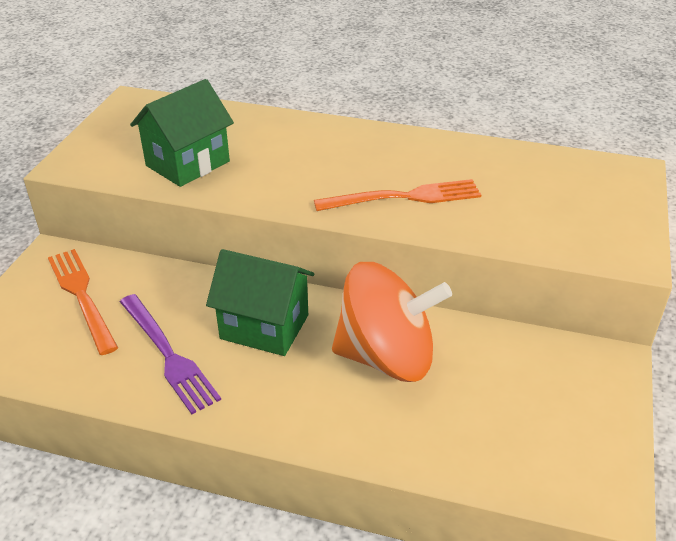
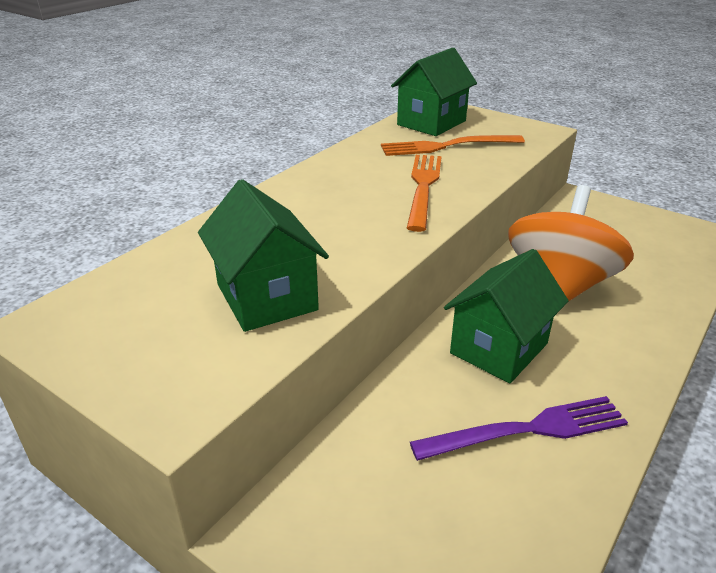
camera: 70 degrees left, 5 degrees down
(81, 295) = (381, 505): orange fork -> orange fork (445, 146)
(573, 175) = (431, 123): none -> green house

